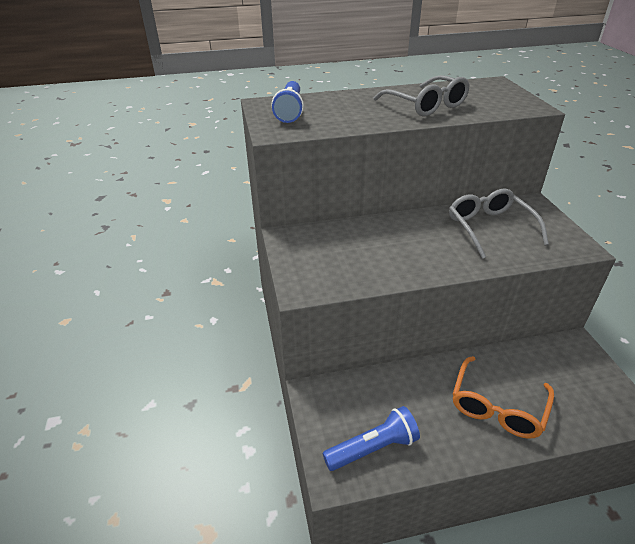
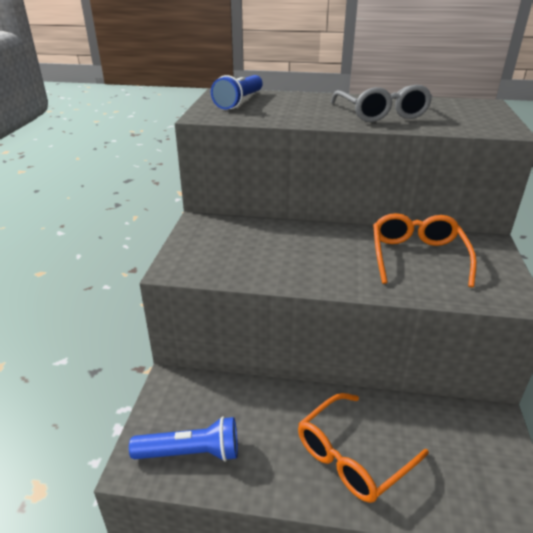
camera: 20 degrees right, 5 degrees down
(489, 228) = (417, 256): grey glasses -> orange glasses

